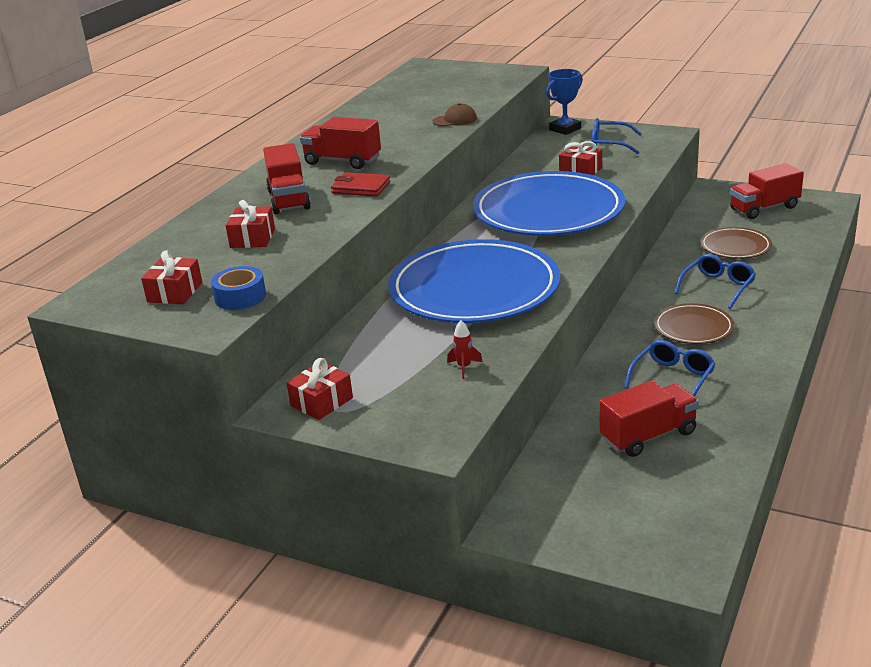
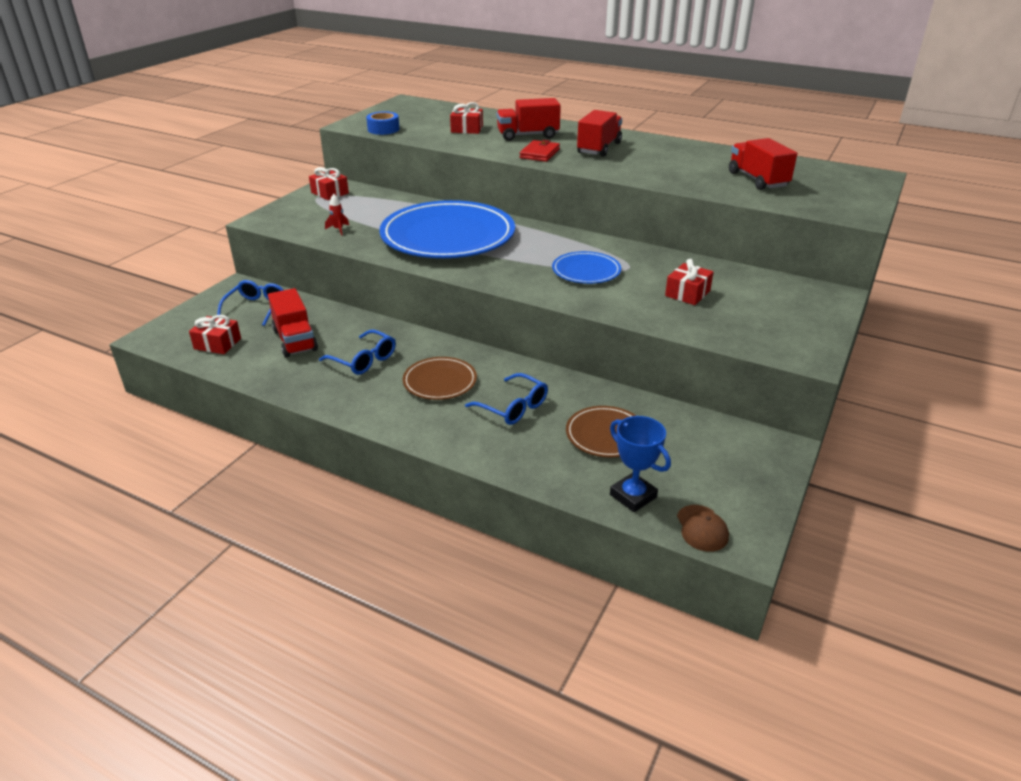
camera: 90 degrees right, 5 degrees up
(175, 292) = (402, 116): red gift -> red gift (217, 343)
(455, 120) = (692, 184): brown cap -> brown cap (702, 528)
(548, 211) = (586, 271): blue plate -> blue plate, size x0.47
(565, 129) = (818, 294): blue trophy -> blue trophy (633, 496)
(610, 144) = (767, 316): blue glasses -> blue glasses (256, 308)
(764, 208) = (715, 477): red truck -> red truck (757, 180)

